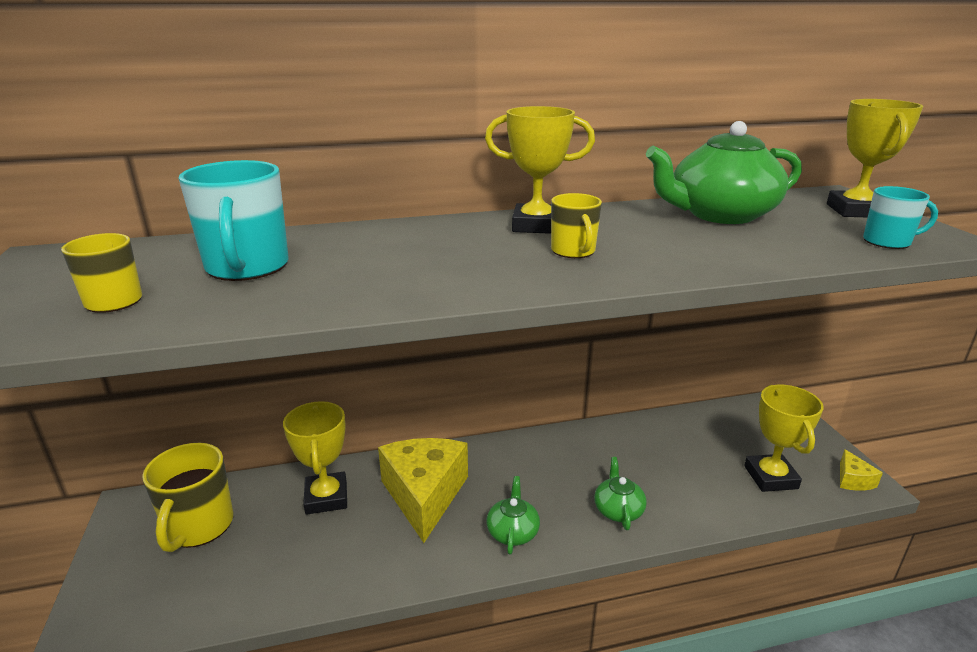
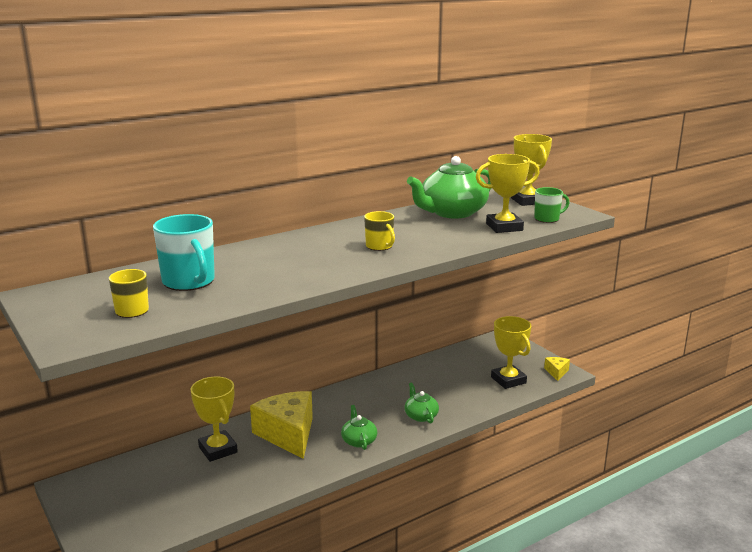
camera: 20 degrees left, 5 degrees down
(199, 526) = (134, 484): yellow mug -> none
(536, 225) = (346, 233): yellow trophy -> yellow trophy (504, 227)
(853, 480) = (556, 372): yellow cheese -> yellow cheese turned 150 degrees counterclockwise
(888, 242) = (547, 219): turquoise mug -> green mug

